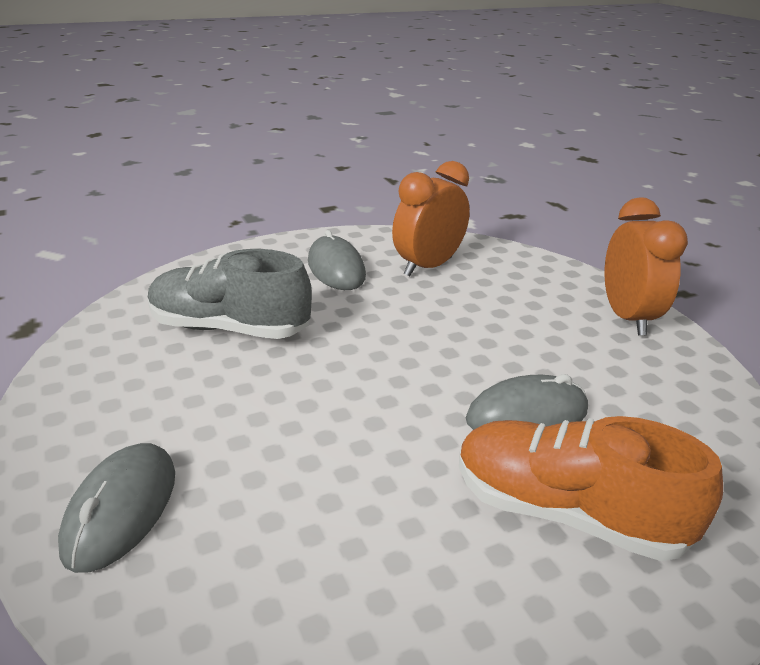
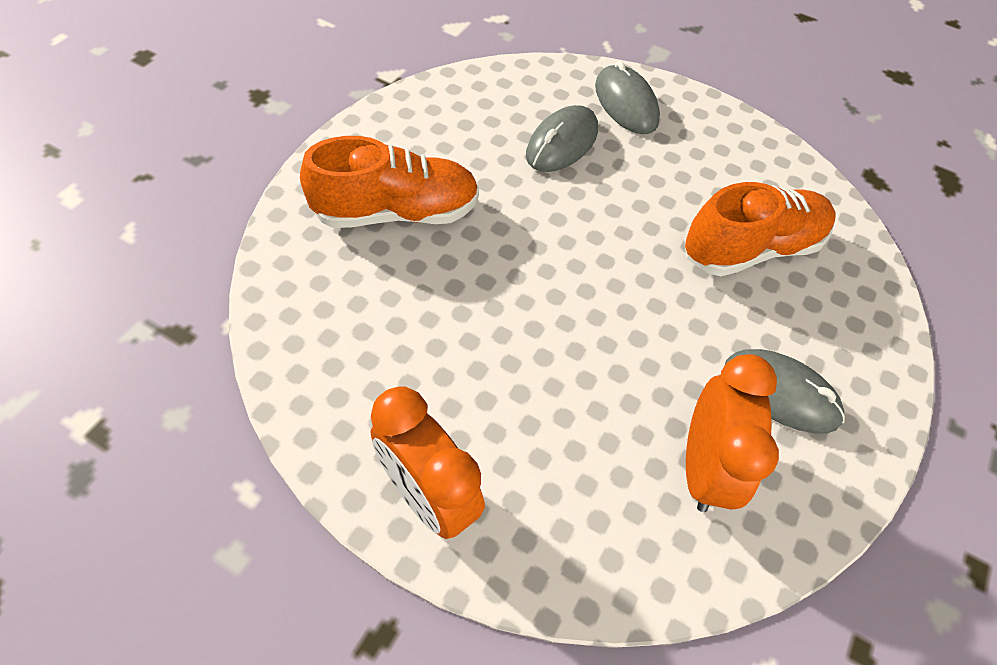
camera: 140 degrees right, 25 degrees up
(229, 328) = (751, 248): grey shoe -> orange shoe
(527, 415) = (460, 280): grey mouse -> grey mouse (562, 143)

